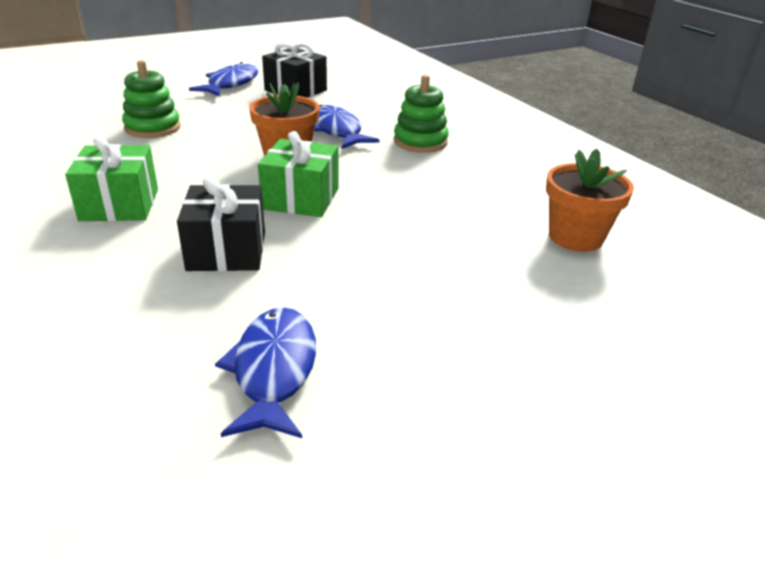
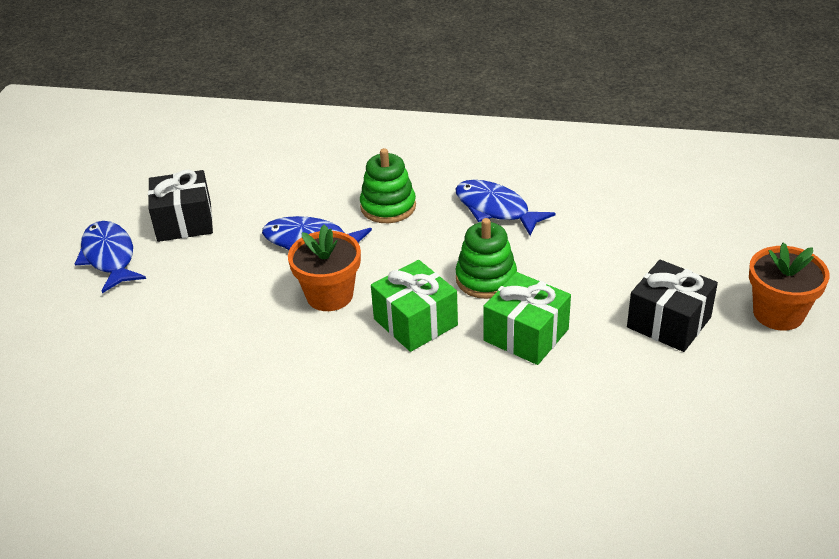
camera: 45 degrees left, 5 degrees up
(119, 205) = (312, 434): green gift -> green gift (526, 335)
(152, 128) = (160, 355): green stacking toy -> green stacking toy (486, 279)
(227, 251) = (457, 398): black gift -> black gift (669, 322)
(273, 370) = (629, 437): blue fish -> blue fish (495, 209)
(575, 237) = (607, 219): orange flower pot -> orange flower pot (778, 313)

